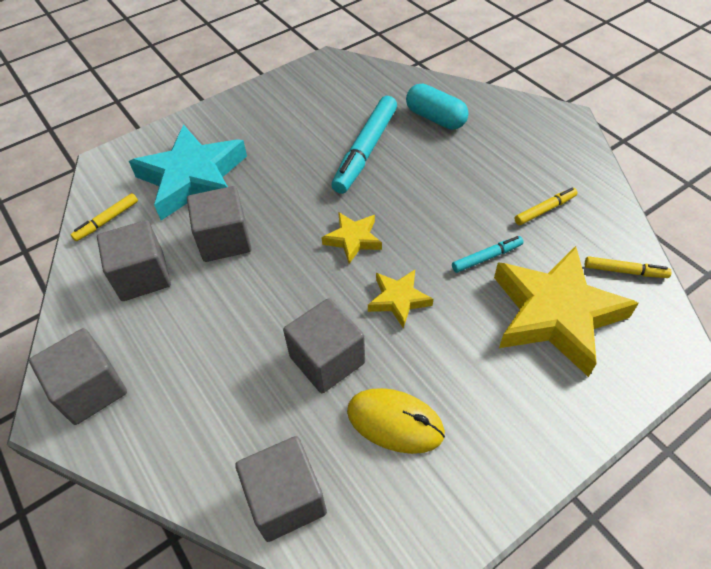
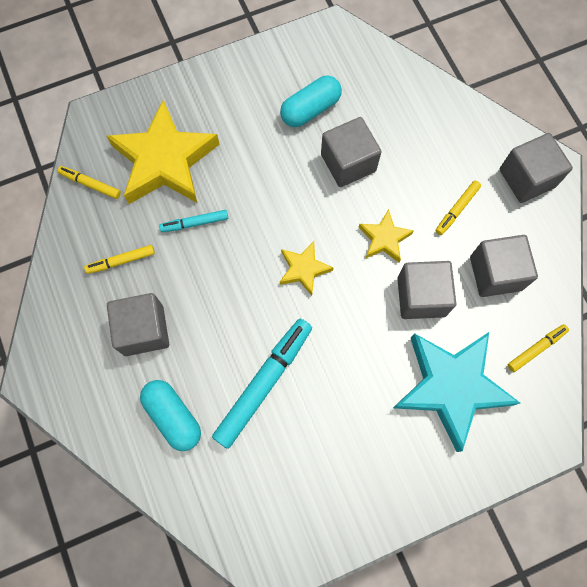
camera: 170 degrees left, 20 degrees up
(185, 332) = (457, 209): none -> yellow marker
(286, 499) = (390, 79): grey cube -> grey cube (144, 330)
(395, 422) = (310, 109): yellow mouse -> turquoise capsule
(398, 299) = (281, 200): yellow star -> yellow star (384, 239)

